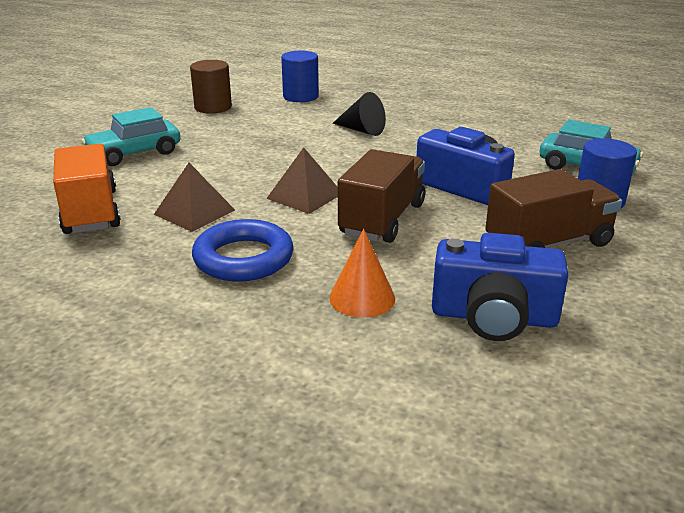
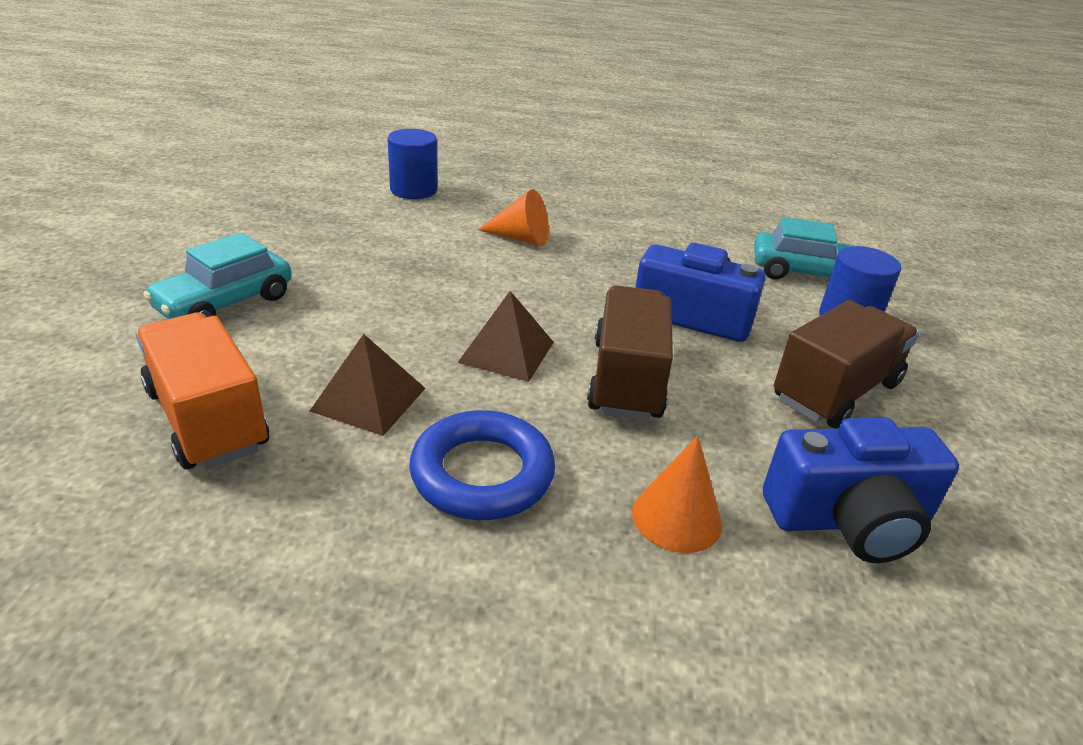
camera: 20 degrees left, 5 degrees up
(213, 107) = (303, 214): brown cylinder -> none
(361, 130) = (520, 238): black cone -> orange cone

